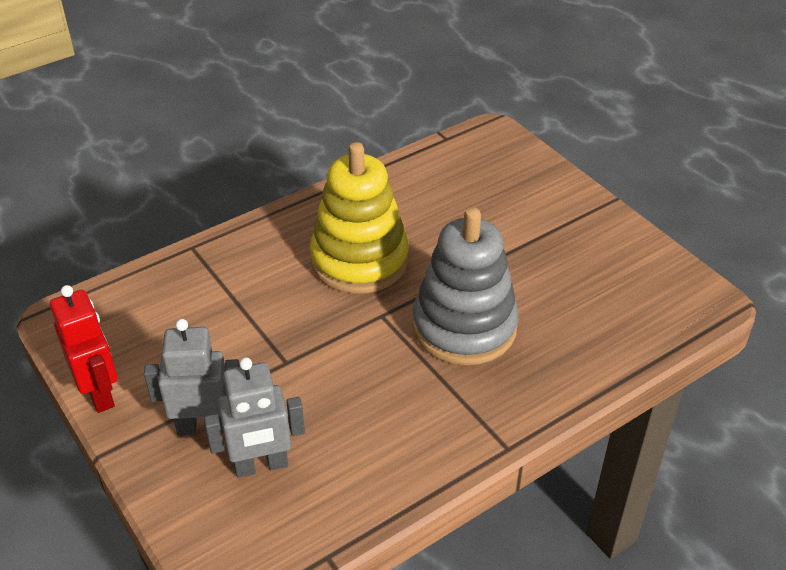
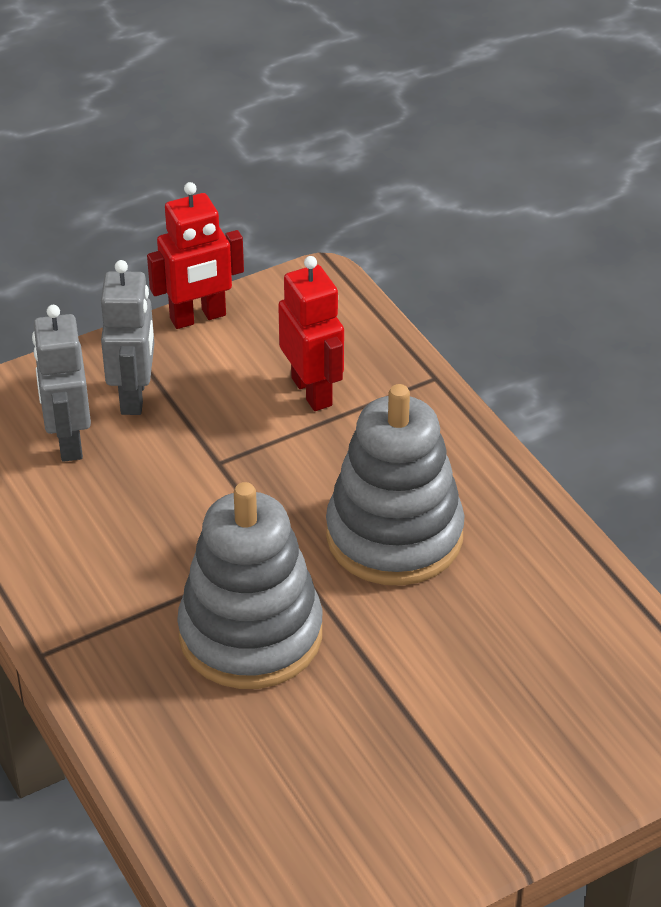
camera: 95 degrees right, 0 degrees up
(204, 312) = (312, 391): none -> red robot
(359, 260) = (394, 536): yellow stacking toy -> grey stacking toy

